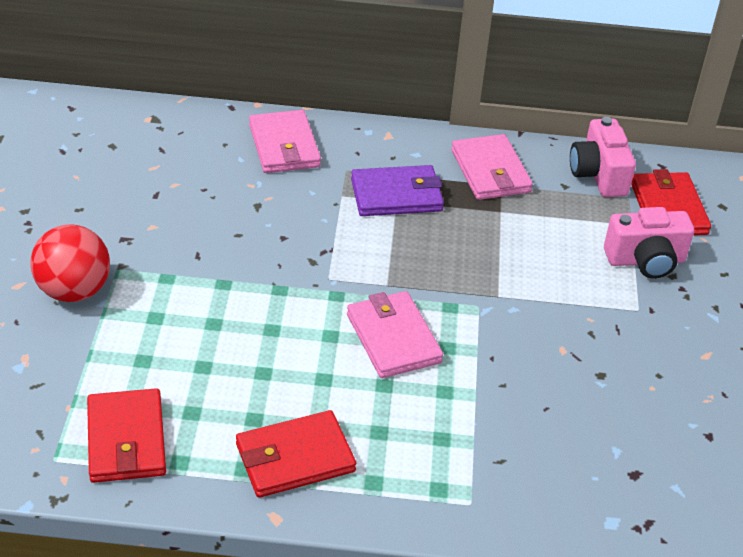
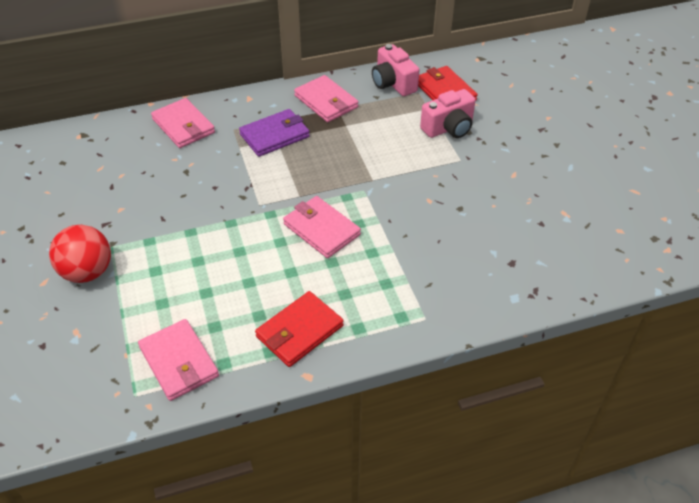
camera: 20 degrees left, 5 degrees up
(126, 440) = (179, 362): red wallet -> pink wallet

